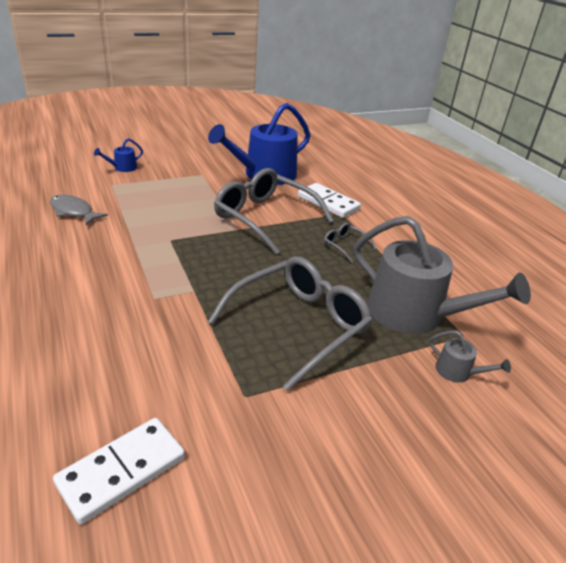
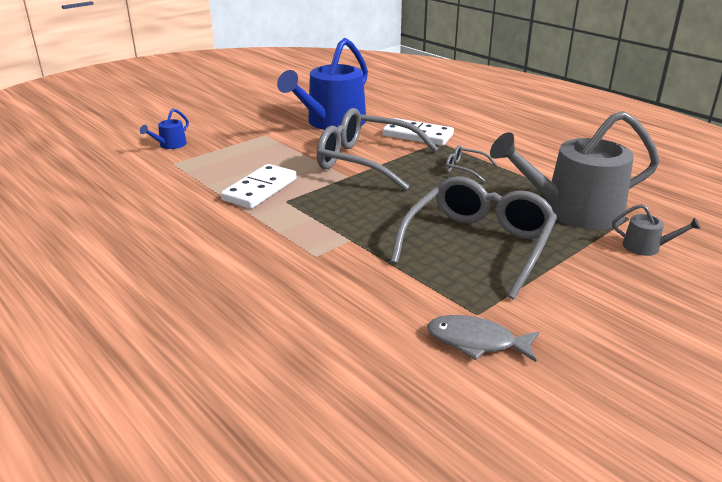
camera: 15 degrees left, 5 degrees down
(73, 212) = (153, 197): grey fish -> grey fish (476, 342)
(122, 470) = (415, 403): white domino -> white domino (260, 189)
(414, 314) = (573, 211): grey watering can -> grey watering can turned 150 degrees clockwise

